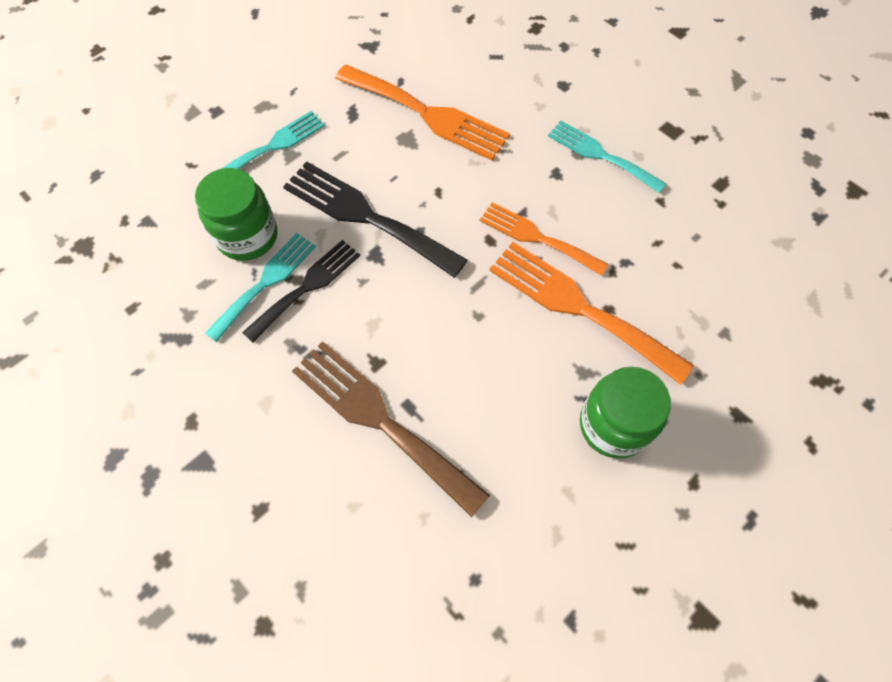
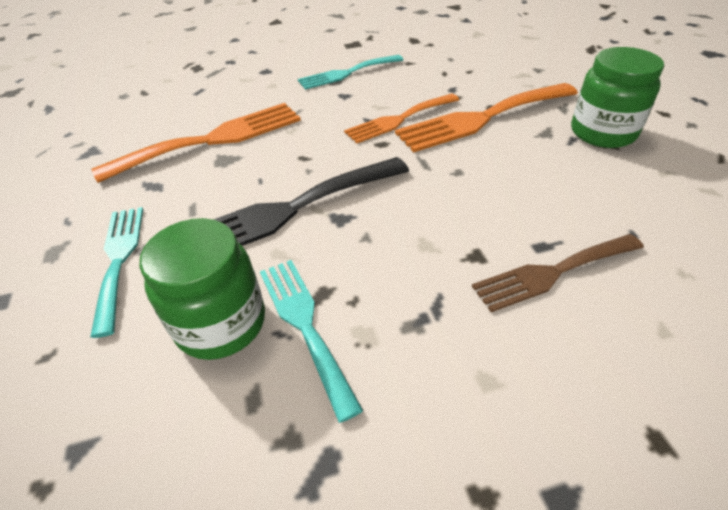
camera: 60 degrees left, 20 degrees down
(307, 287) = (340, 286): black fork -> none
(380, 420) = (552, 273): brown fork -> brown fork, size x0.65

